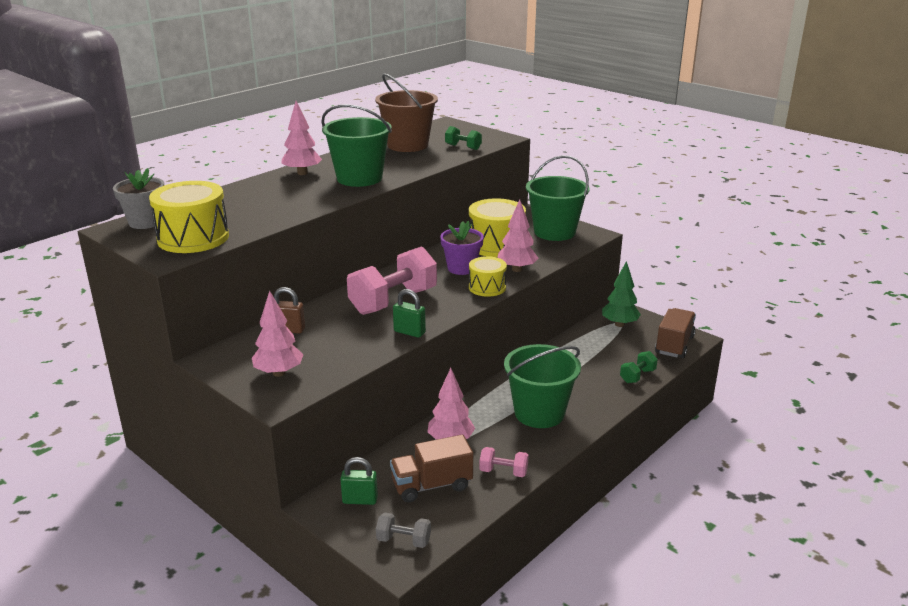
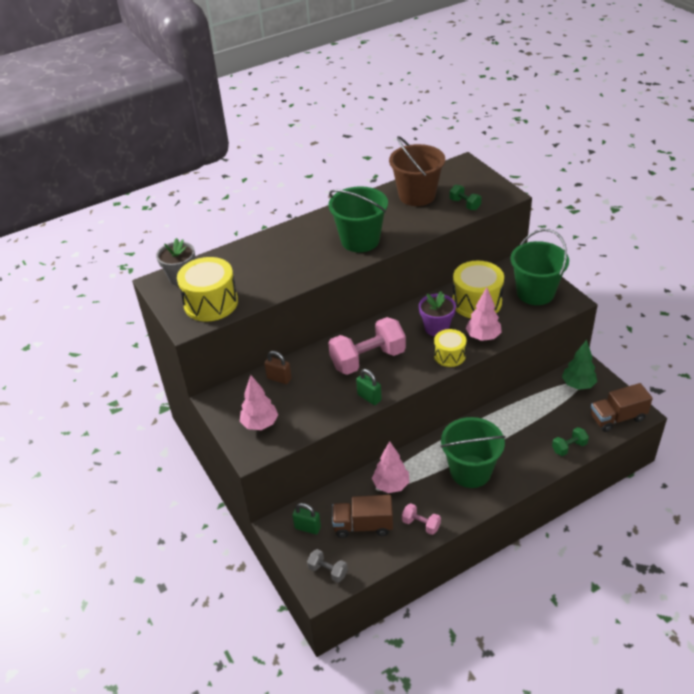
camera: 20 degrees right, 15 degrees up
(302, 173) = (316, 226): pink tree -> none
(674, 345) = (617, 418): brown truck -> brown truck turned 150 degrees counterclockwise

